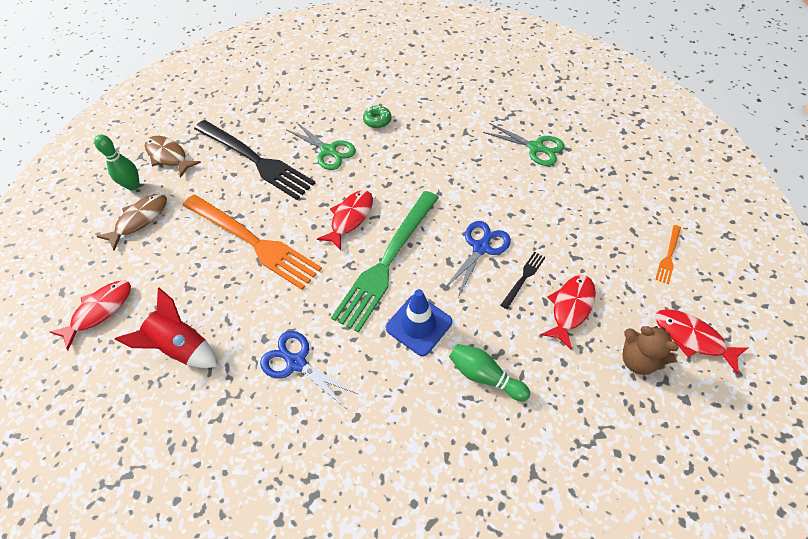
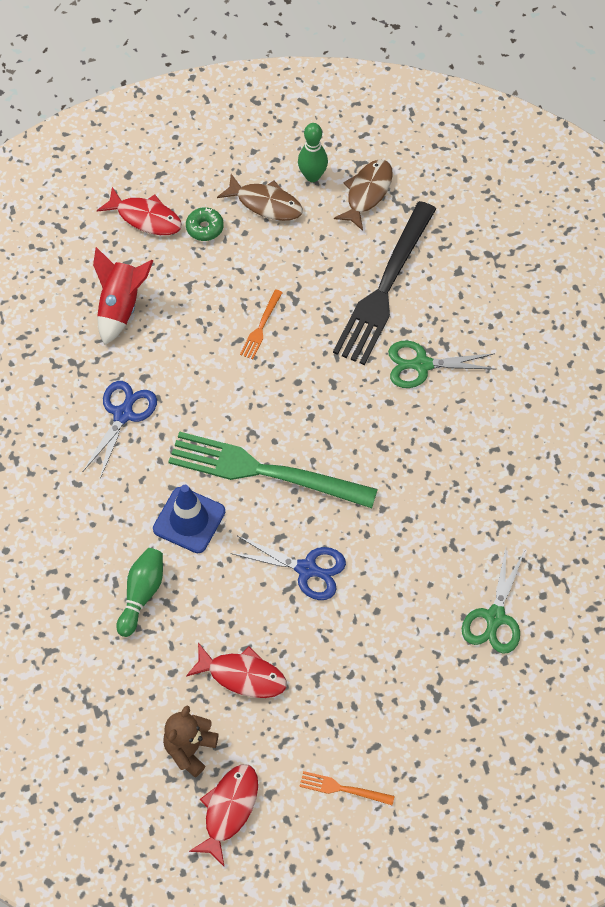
camera: 75 degrees right, 5 degrees up
(253, 242) = (261, 327): orange fork -> orange fork, size x0.41
(328, 151) = (422, 365): green scissors -> green scissors turned 60 degrees clockwise
(350, 218) = (318, 417): red fish -> none
(377, 121) = (493, 409): green donut -> green donut (204, 228)
(524, 278) = (273, 621): black fork -> none

